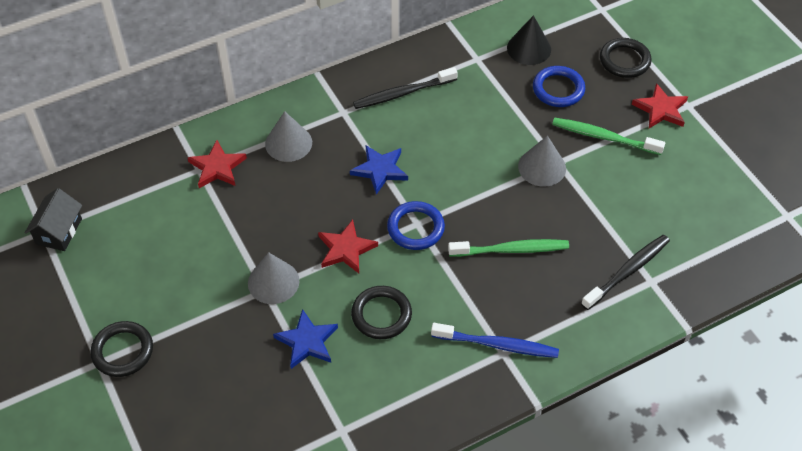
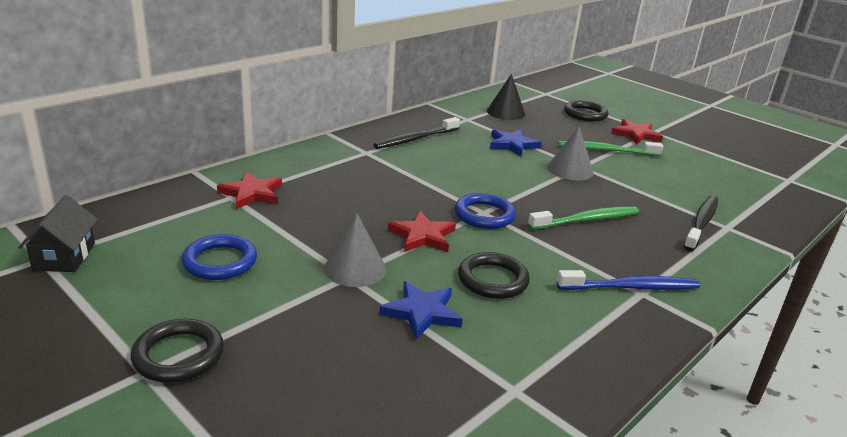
camera: 20 degrees left, 25 degrees down
(288, 143) = (322, 173): grey cone -> none
(380, 170) = (424, 182): blue star -> blue star (512, 145)
(558, 89) = (546, 130): blue ring -> blue ring (220, 261)

